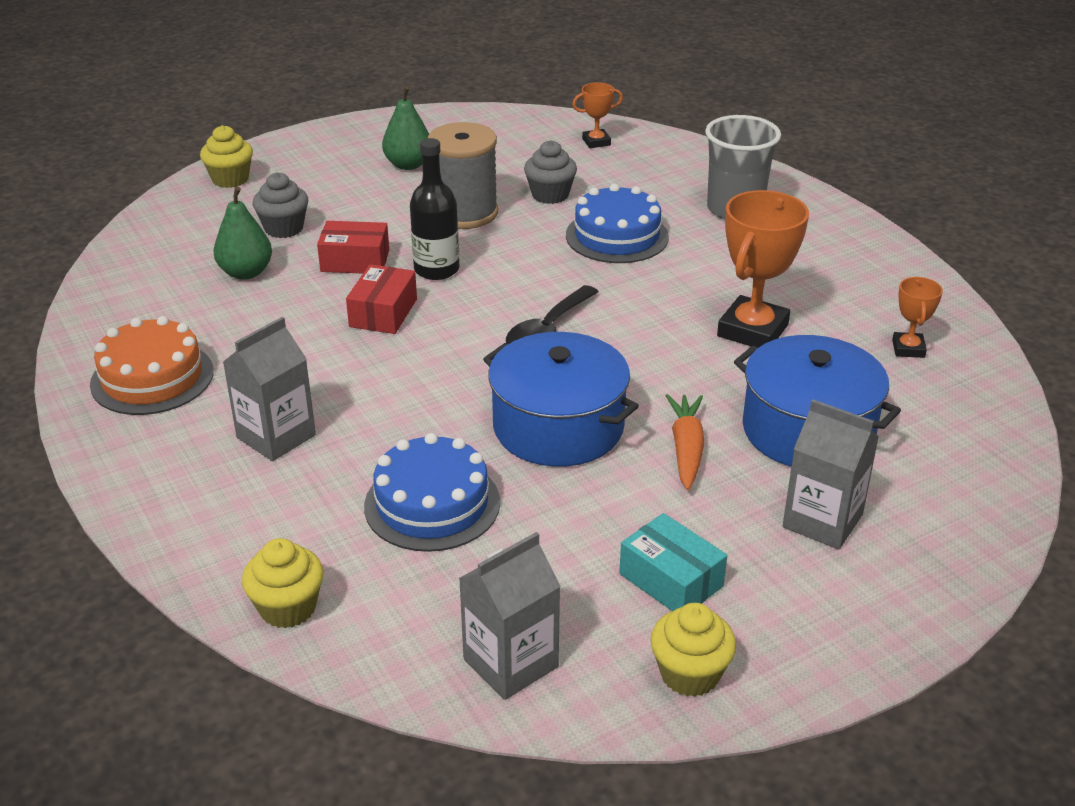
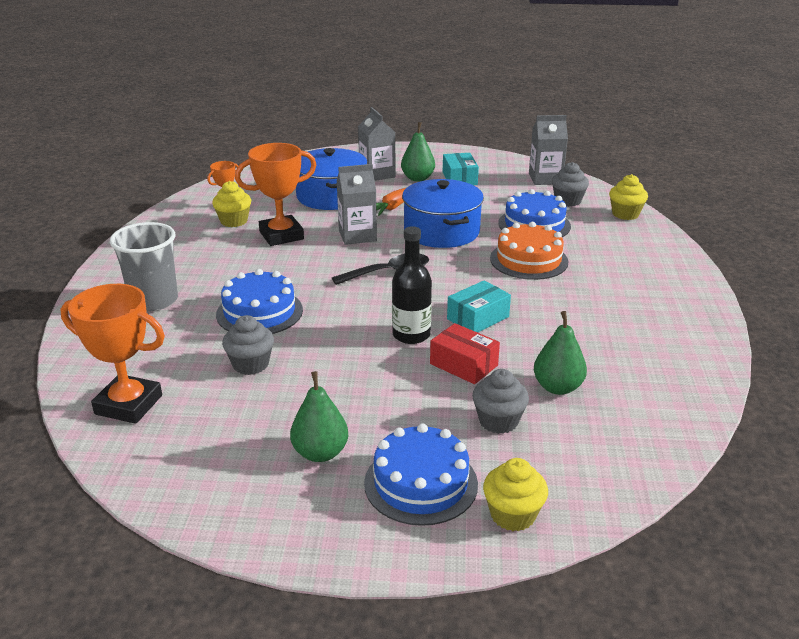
camera: 145 degrees left, 5 degrees down
(152, 378) = (662, 330): orange cake -> orange cake (529, 260)
(276, 436) = (596, 273): grey carton -> grey carton (357, 236)
(313, 173) = (421, 483): none -> blue cake
(383, 313) = (478, 318): red box -> turquoise box
(417, 601) = (568, 201): none -> grey cupcake
(464, 213) = (336, 375): grey spool -> none
(596, 142) = (128, 405): orange trophy -> orange trophy, size x1.93
(689, 674) = (484, 161): yellow cupcake -> yellow cupcake (234, 221)
(742, 543) = (417, 178): none -> green pear

